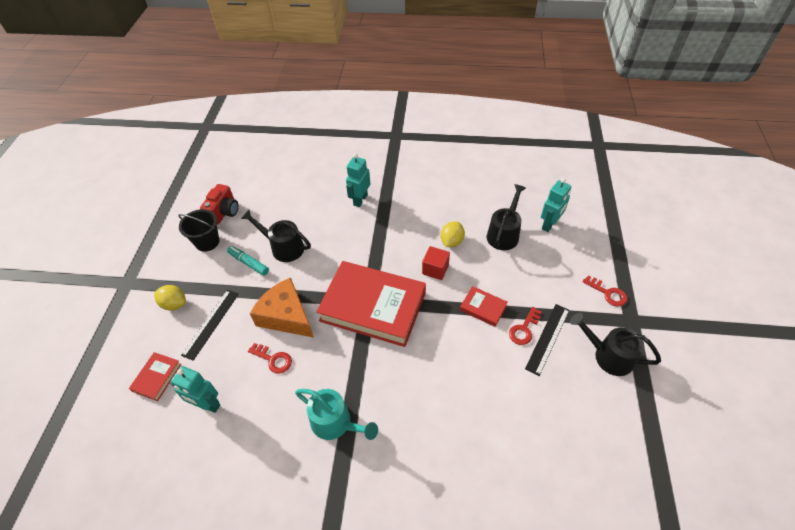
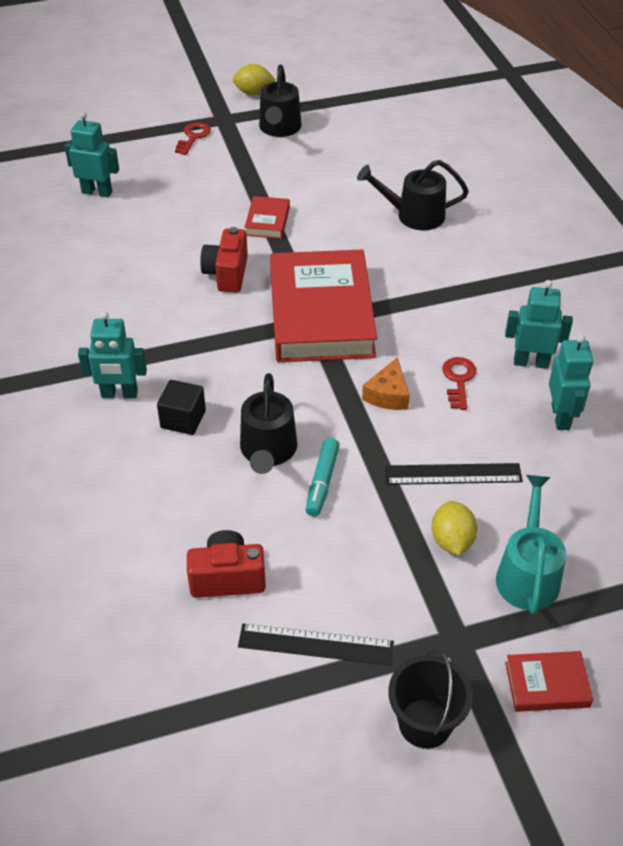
camera: 115 degrees left, 5 degrees down
(157, 377) = (569, 491): red book -> red book (547, 684)
(207, 242) = (308, 566): black bucket -> black bucket (425, 723)
(260, 412) = (531, 362): none -> turquoise robot
(286, 316) = (388, 394): orange cheese -> orange cheese, size x0.56
(327, 220) = (183, 419): none -> black cube
(336, 423) = (493, 295): turquoise watering can -> turquoise watering can (527, 573)
(435, 269) = (227, 274): red cube -> red camera
(451, 241) = (168, 271): yellow lemon -> yellow lemon (254, 93)
(504, 234) = (131, 227): black watering can -> black watering can (413, 215)
(524, 329) = (280, 186): red key -> none
(547, 338) = (282, 168): black ruler -> black ruler (316, 644)

